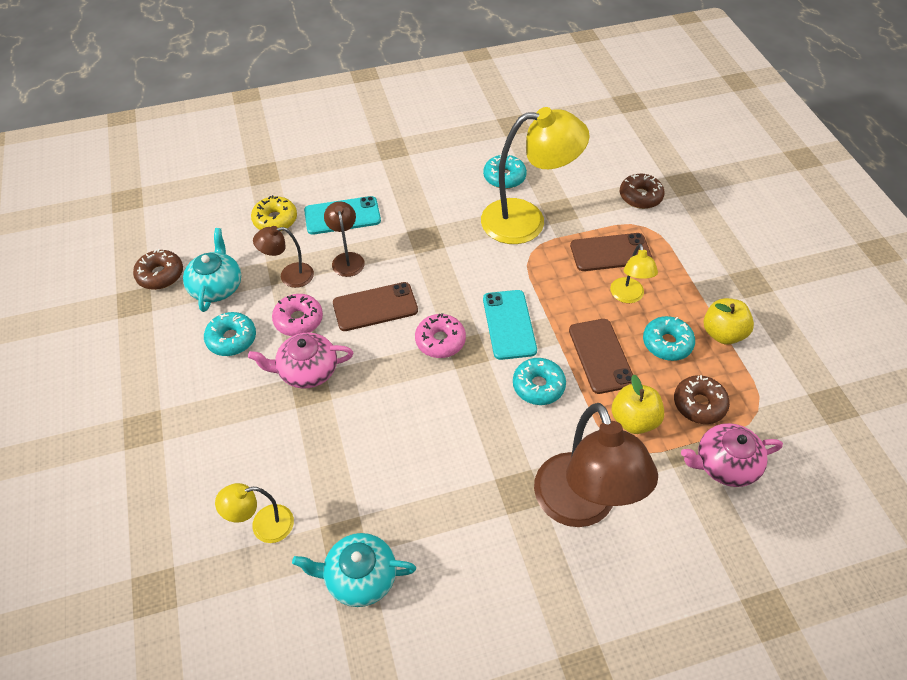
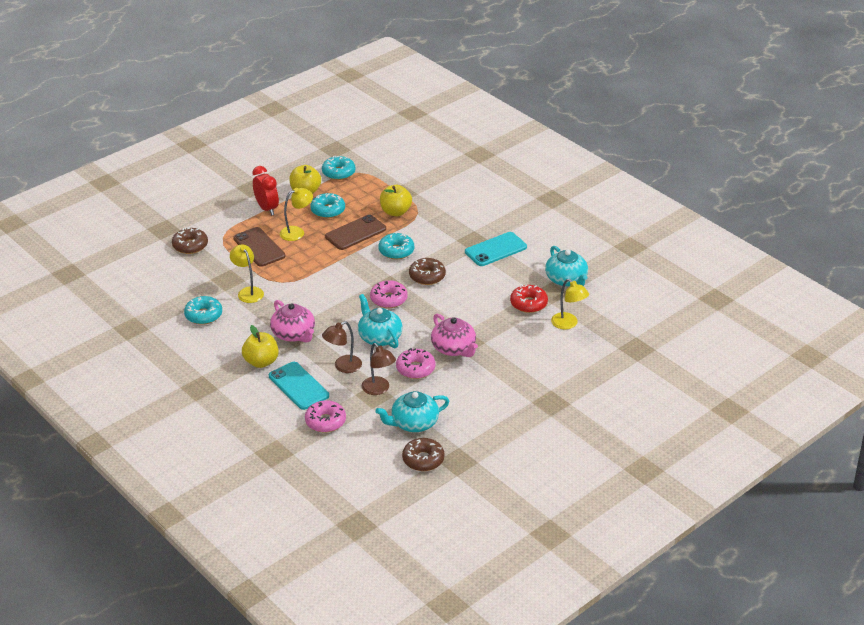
camera: 115 degrees left, 15 degrees down
(231, 339) = (454, 394): turquoise donut -> turquoise donut (338, 173)
(275, 220) = (325, 421): yellow donut -> pink donut
(337, 496) = (528, 304): none -> red donut
(375, 307) = (379, 337): brown phone -> turquoise teapot
(400, 199) = (261, 362): none -> yellow apple
(509, 324) = (355, 274): turquoise phone -> turquoise phone (495, 249)
(526, 220) = (248, 292): yellow lamp -> yellow lamp, size x0.49
(580, 506) = (466, 218): brown lamp -> none
(694, 283) = (267, 208): none -> red clock
(699, 404) = (367, 192): brown donut -> brown donut (427, 276)
(724, 464) = (403, 178): pink teapot -> pink teapot (294, 334)

